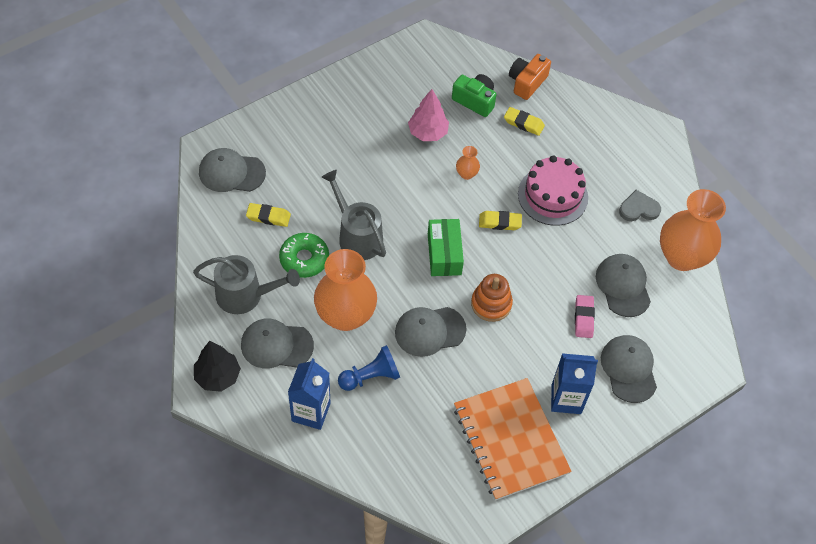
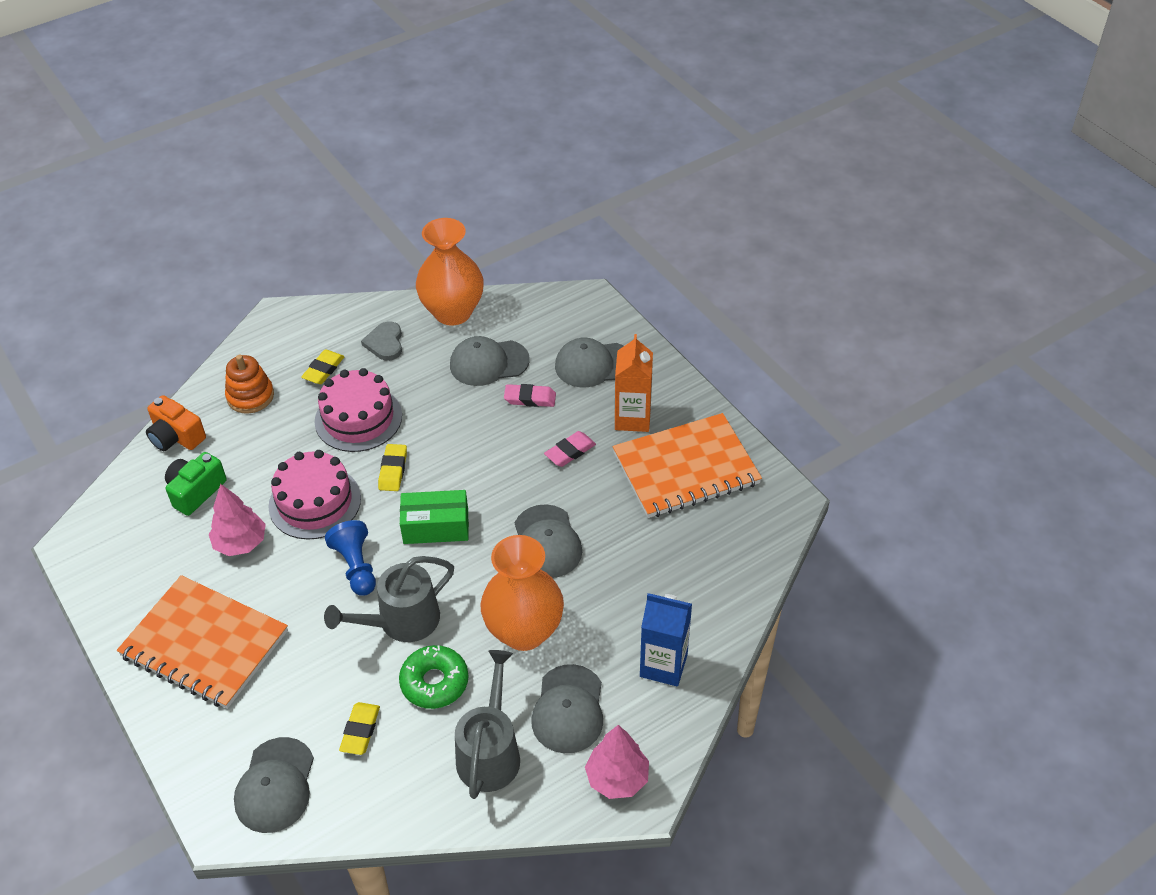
camera: 85 degrees left, 10 degrees down
(217, 376) = (617, 778): black tree -> pink tree
(342, 122) = (204, 644): none -> orange notebook
(371, 376) = (611, 602): blue pawn -> blue pawn (356, 567)
(466, 174) = (315, 502): orange vase -> pink cake
(491, 304) = (509, 481): orange stacking toy -> orange stacking toy (250, 396)
(523, 123) = (242, 442): yellow eraser -> yellow eraser (323, 370)
(525, 349) = (570, 452): none -> pink eraser
(566, 399) = (632, 418): blue carton -> orange carton

